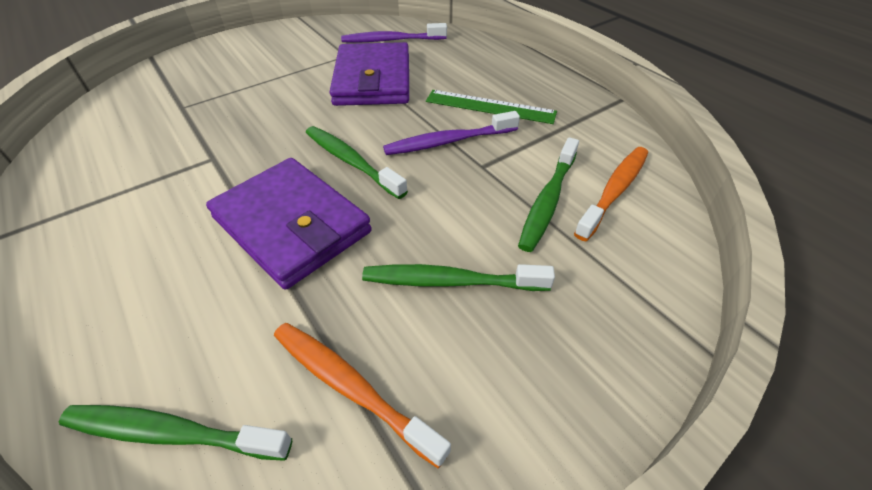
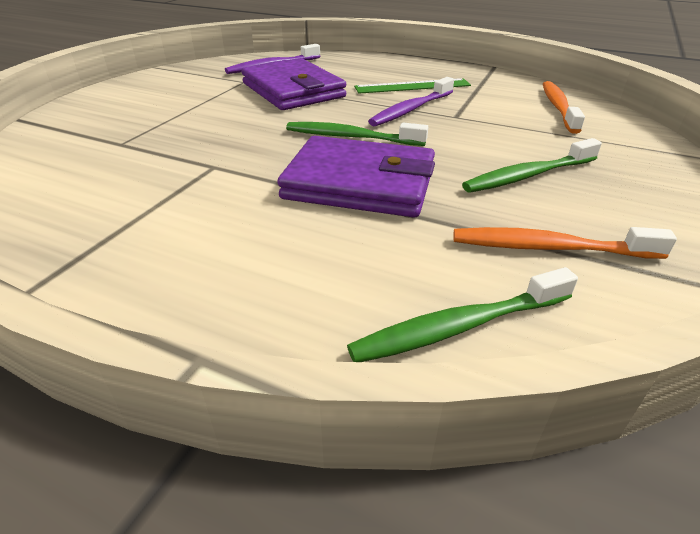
camera: 30 degrees left, 10 degrees down
(548, 200) = (526, 121): green toothbrush -> none

